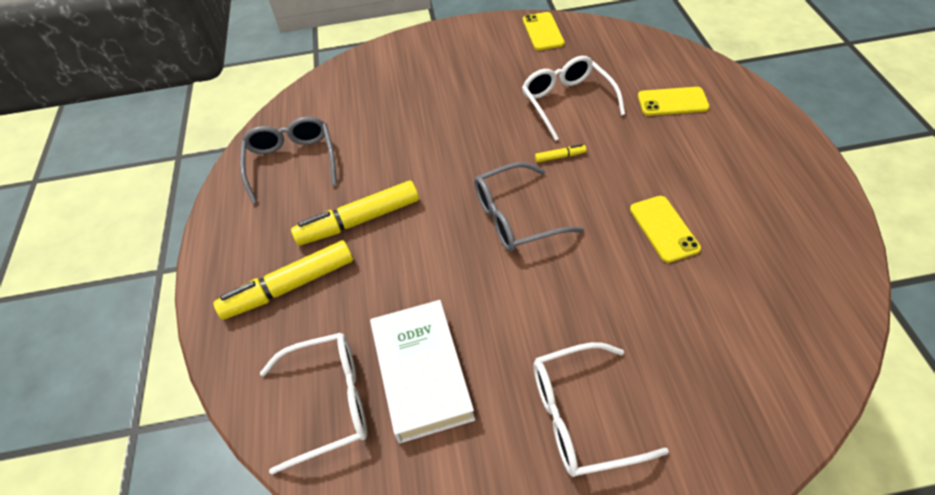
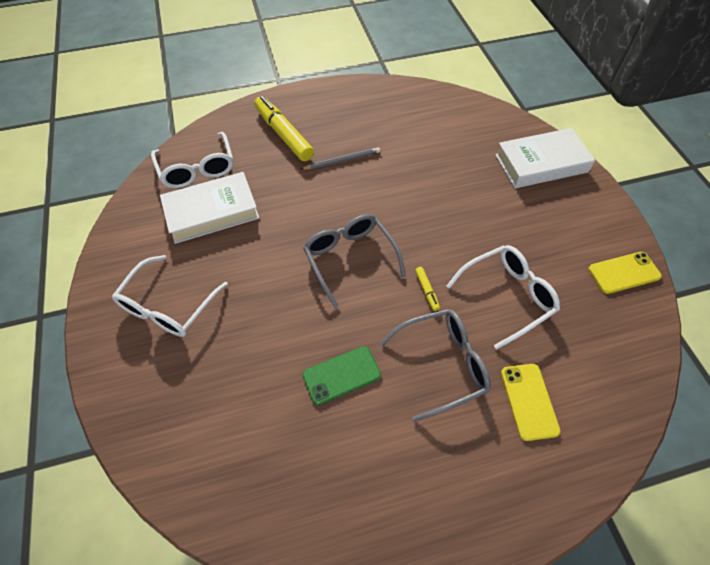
camera: 80 degrees right, 5 degrees up
(292, 162) = (398, 113): grey glasses -> grey glasses (442, 364)
(359, 221) = (342, 160): yellow marker -> grey pencil
(406, 60) = (541, 163): none -> white book
(582, 416) = (169, 305): white glasses -> white glasses turned 135 degrees counterclockwise
(664, 228) = (341, 375): yellow phone -> green phone

